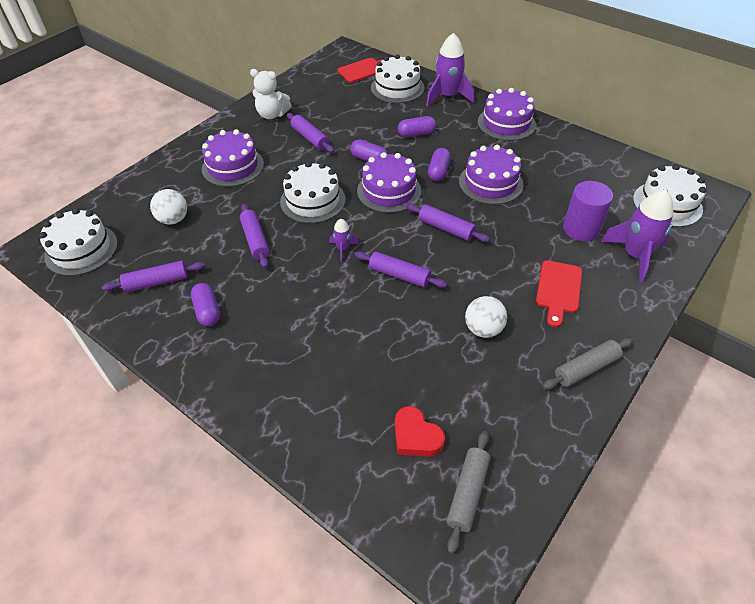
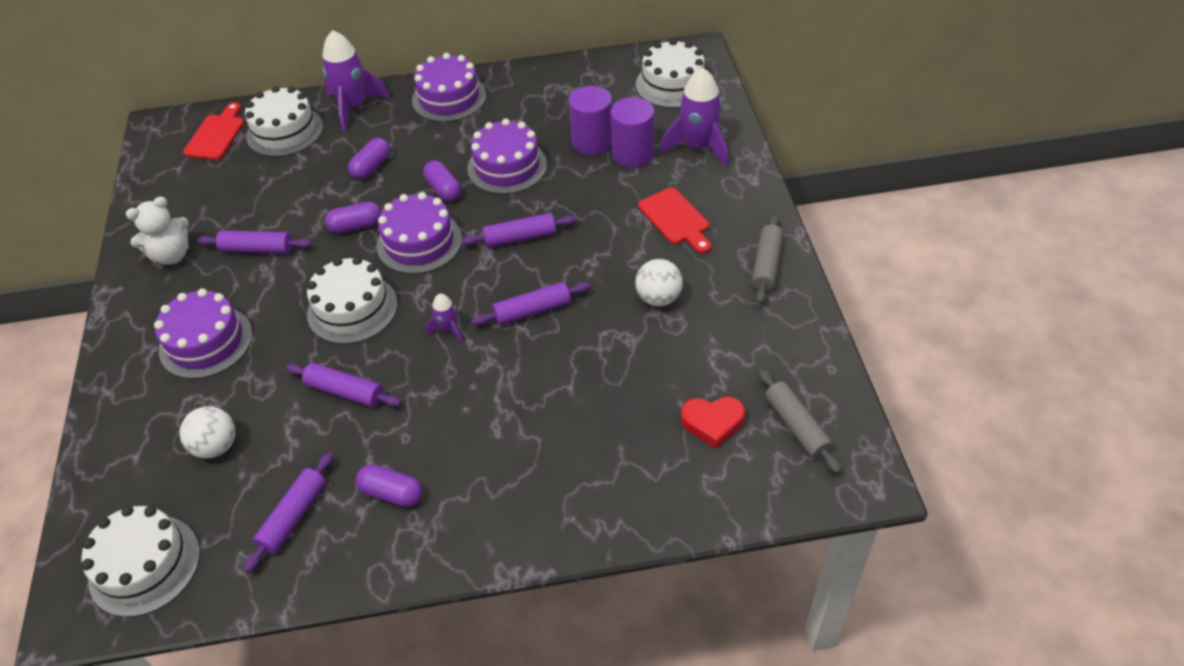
camera: 45 degrees left, 0 degrees up
(563, 204) = (592, 142): none -> purple cylinder

